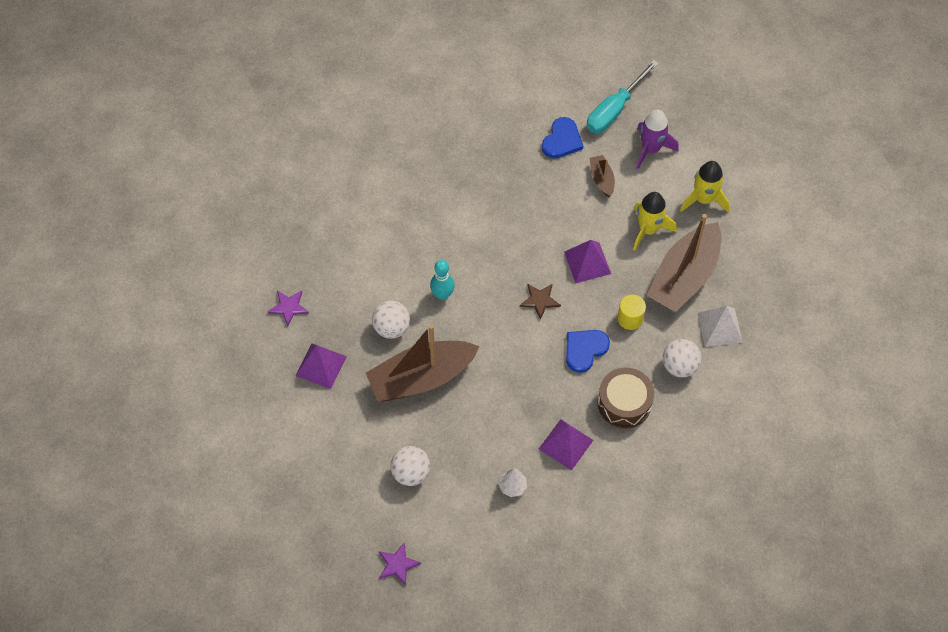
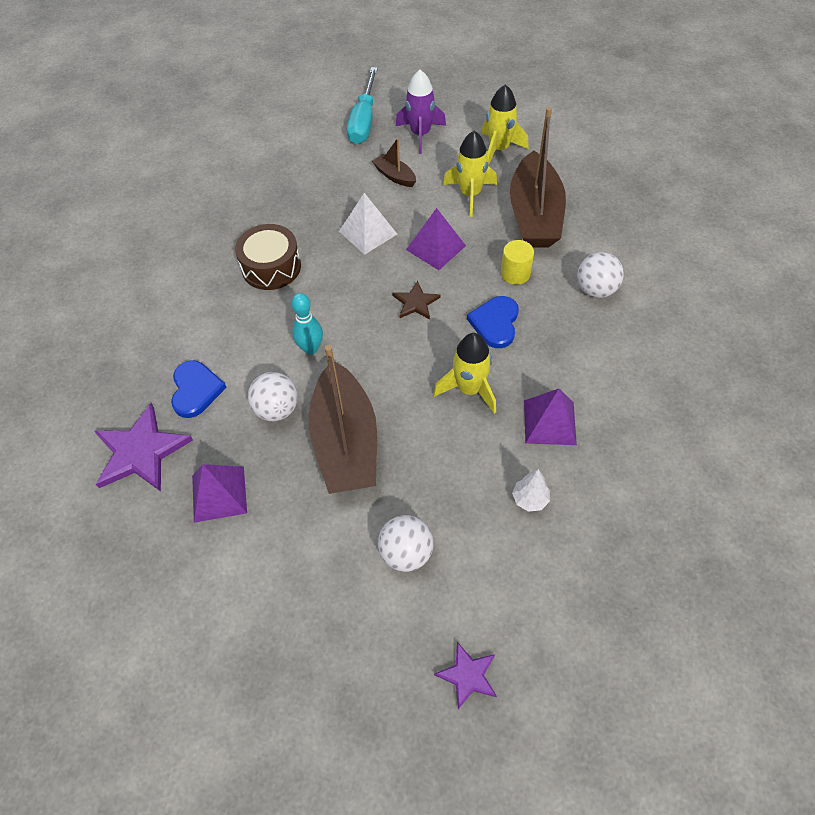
camera: 30 degrees left, 5 degrees down
(288, 307) = (141, 451): purple star -> purple star, size x1.83
(421, 378) = (345, 442): brown boat -> brown boat turned 45 degrees counterclockwise
(529, 389) = (469, 389): none -> yellow rocket
(562, 140) = (333, 163): blue heart -> blue heart (196, 390)
(624, 403) = (573, 350): brown drum -> brown drum (271, 267)
(720, 327) = (602, 239): white pyramid -> white pyramid (368, 232)

